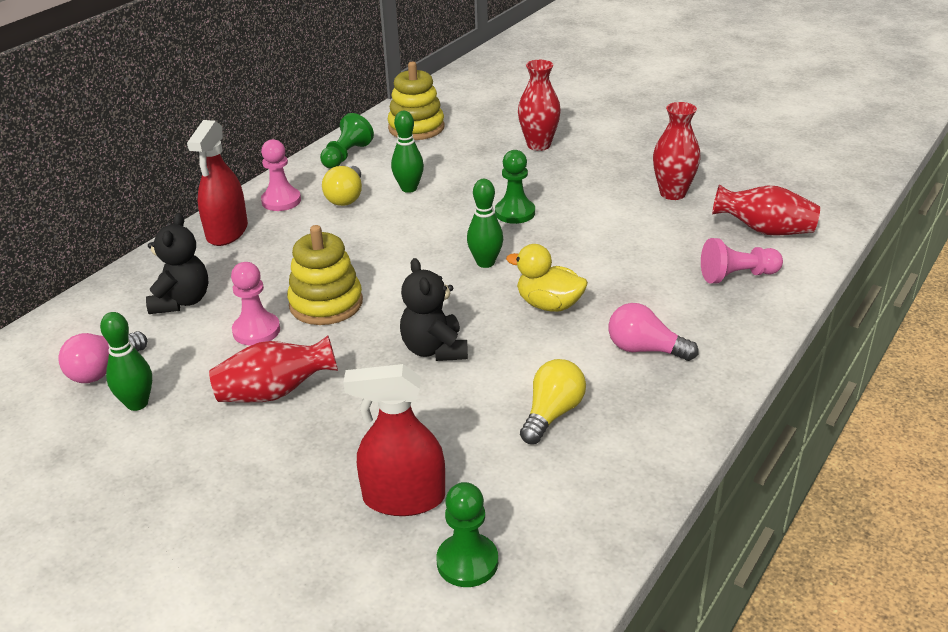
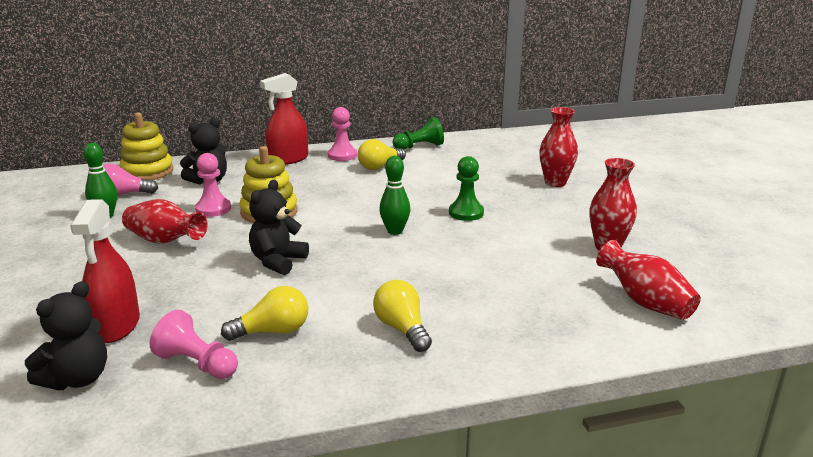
camera: 40 degrees right, 10 degrees down
(404, 498) = (116, 326): red spray bottle -> red spray bottle turned 135 degrees counterclockwise
(409, 188) = (424, 175): green bowling pin -> none
(416, 128) = (489, 147): yellow stacking toy -> yellow stacking toy (147, 172)
(467, 562) = (77, 379): green pawn -> black teddy bear
(549, 305) = (389, 271): yellow duck -> none
(644, 349) = (402, 329): pink light bulb -> yellow light bulb
(737, 276) = (562, 320): pink pawn -> pink pawn (197, 364)

